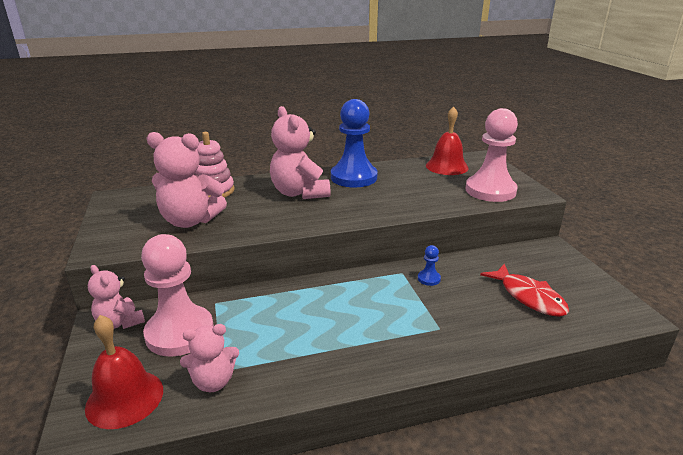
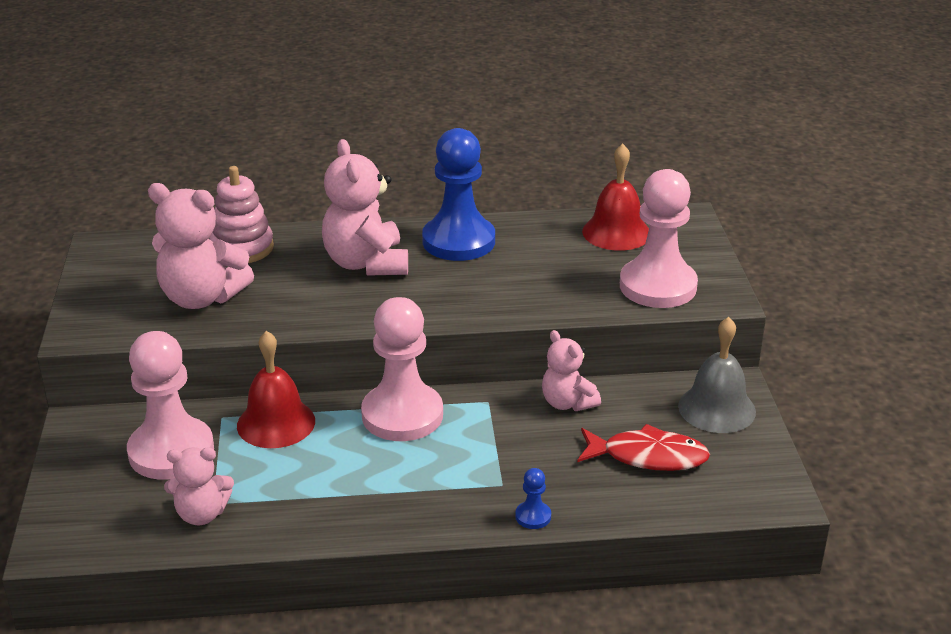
camera: 10 degrees right, 5 degrees up
(120, 322) = (100, 430): pink teddy bear -> pink teddy bear (567, 403)
(125, 398) = (100, 520): red bell -> red bell (276, 423)
(347, 287) = (402, 415): none -> pink pawn
(429, 279) = (521, 414): blue pawn -> blue pawn (533, 516)
(528, 297) = (648, 456): red fish -> red fish turned 60 degrees counterclockwise
(551, 262) = (716, 408): none -> grey bell

